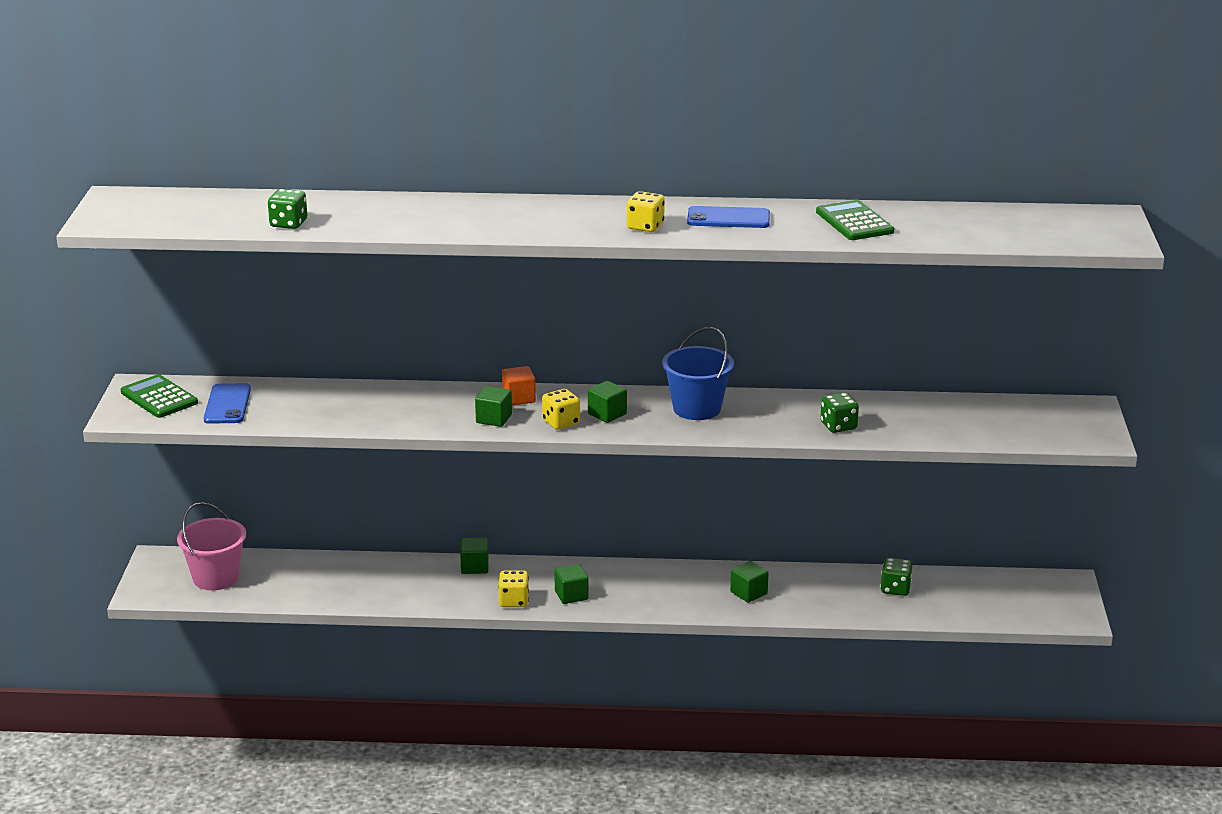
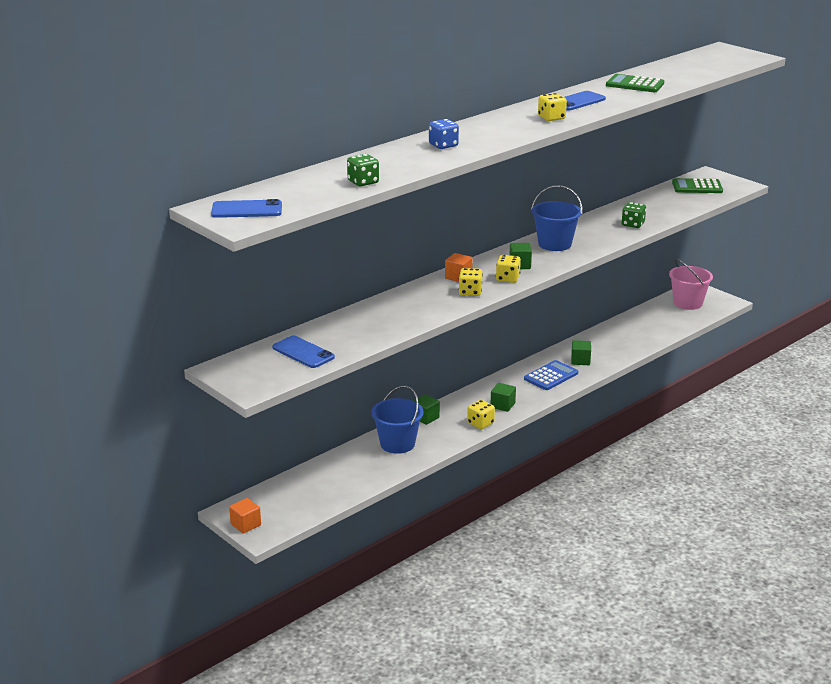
camera: 45 degrees left, 0 degrees up
(136, 211) = (247, 210): none -> blue phone
(148, 577) = (245, 525): none -> orange cube
(159, 397) = (250, 368): green calculator -> green calculator (697, 187)
(216, 578) = (290, 501): pink bucket -> pink bucket (688, 303)
(401, 577) = (397, 444): none -> blue bucket
(457, 215) = (443, 145): none -> blue dice
(494, 419) = (470, 292): green cube -> yellow dice
(682, 592) = (551, 376): none -> blue calculator
(895, 589) = (636, 326): green dice -> none

